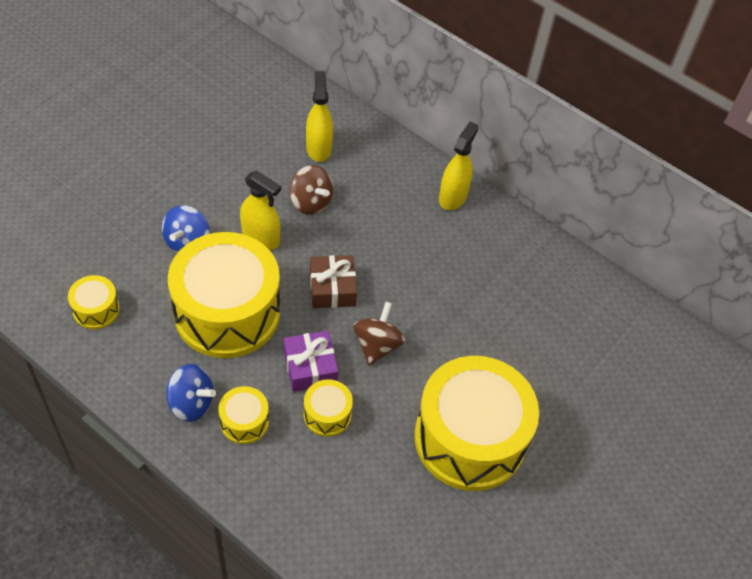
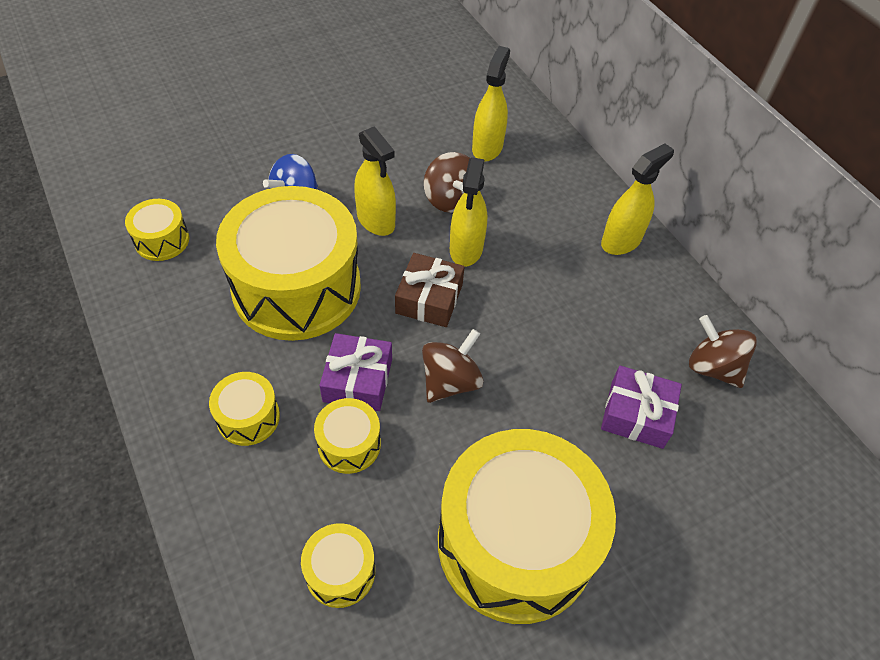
camera: 25 degrees right, 0 degrees up
(191, 403) = (201, 375): blue spinning top -> none
(341, 240) = (466, 249): none -> yellow spray bottle
(364, 499) = (340, 572): none -> yellow drum
(513, 324) = (636, 414): none -> purple gift
(551, 273) = (712, 367): none -> brown spinning top

